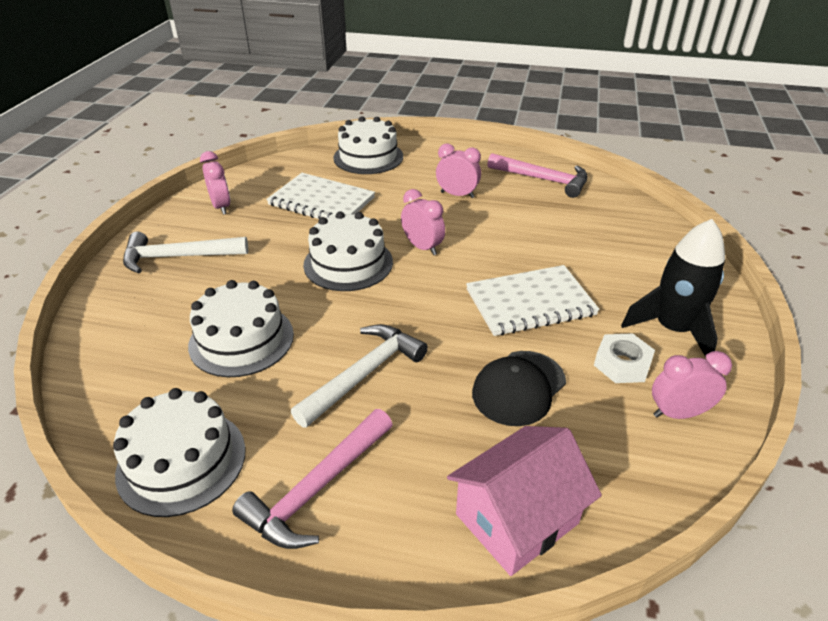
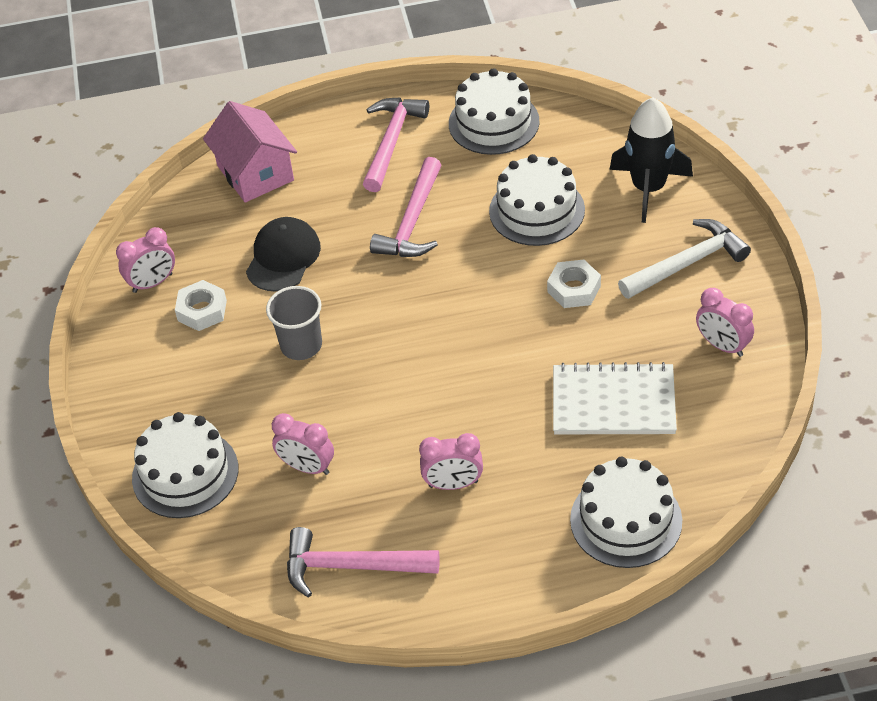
camera: 160 degrees right, 10 degrees up
(277, 269) = (574, 289): none -> white nut
(348, 263) = (508, 323): white cake -> white cake (185, 473)
(363, 374) = (412, 221): white hammer -> pink hammer
(422, 247) = (445, 375): pink clock -> pink clock (307, 467)
(517, 519) = (255, 173): pink house -> pink house turned 60 degrees counterclockwise
(530, 302) = (301, 345): white notebook -> grey cup
(672, 329) = (159, 365): black rocket -> black rocket (649, 188)

